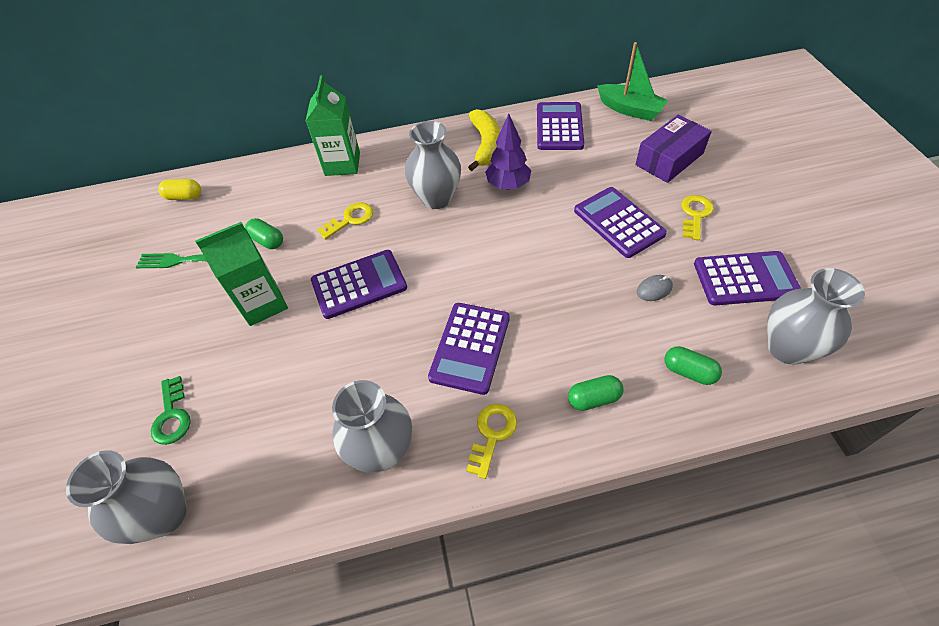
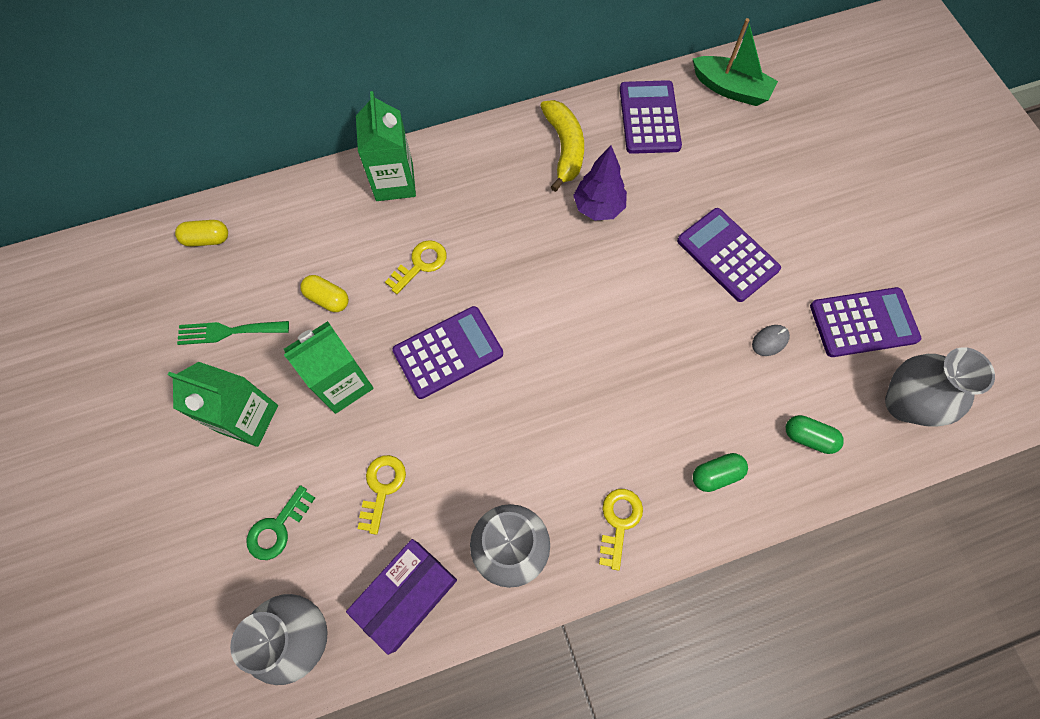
camera: 10 degrees left, 15 degrees up
(172, 416) = (277, 528): green key -> green key turned 60 degrees clockwise
(175, 326) = (248, 418): none -> green carton
(267, 241) = (328, 299): green capsule -> yellow capsule
(436, 198) = (517, 229): grey vase -> none
(470, 347) = (583, 424): purple calculator -> none
(669, 159) = (779, 163): purple box -> purple box (406, 595)
(695, 214) = (810, 241): yellow key -> yellow key (382, 487)

